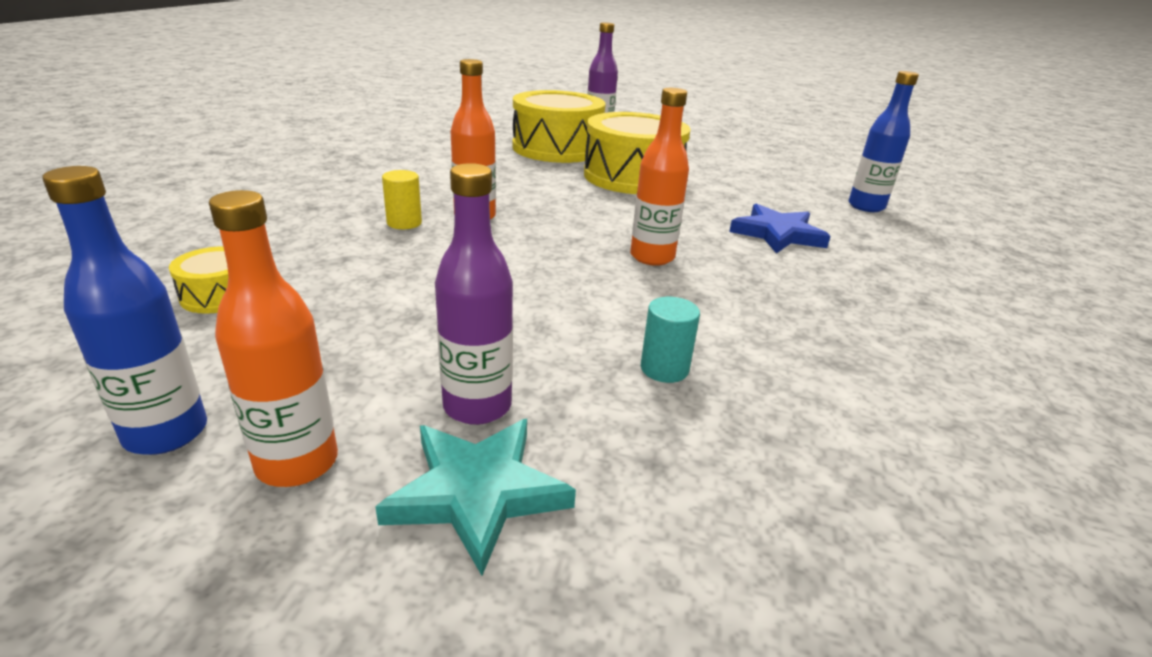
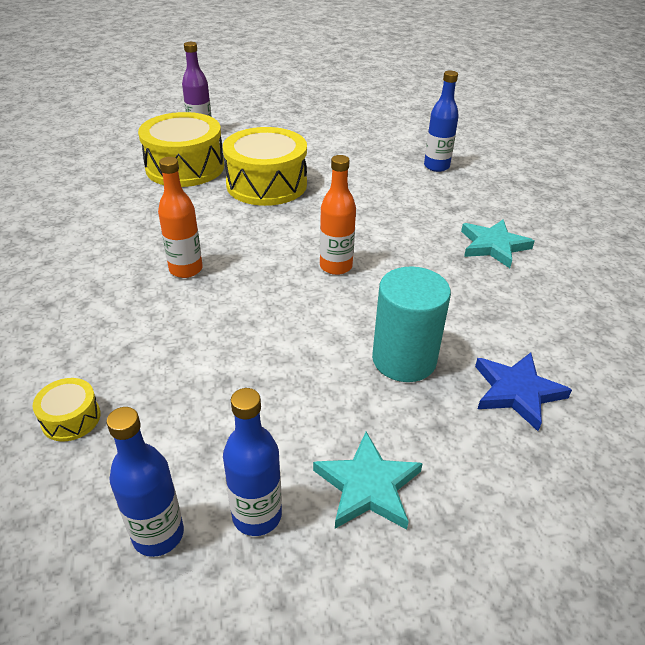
camera: 25 degrees left, 10 degrees up
(297, 463) = (257, 515): orange bottle -> blue bottle
(404, 223) = (139, 295): yellow cylinder -> none
(477, 406) = (323, 432): purple bottle -> none
(664, 369) = (404, 359): turquoise cylinder -> turquoise cylinder, size x2.06
(777, 234) = (398, 214): blue star -> blue star (516, 392)
(899, 294) = (493, 246): none -> turquoise star

